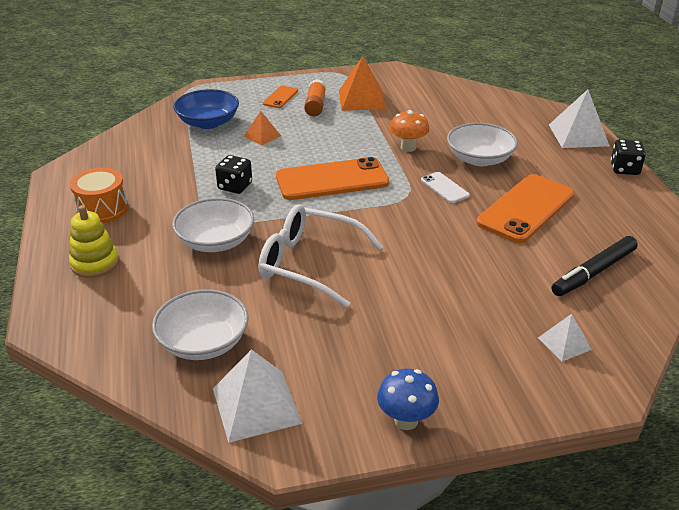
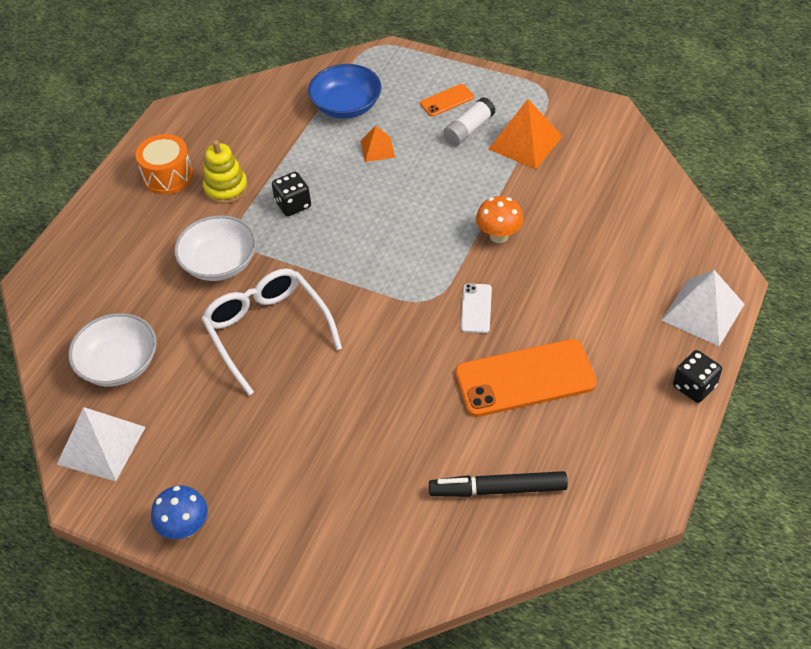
camera: 40 degrees right, 15 degrees up
(95, 263) = (114, 236): yellow stacking toy -> yellow stacking toy (226, 188)
(315, 105) = (469, 129): orange glue stick -> white glue stick
(332, 180) = (383, 241): orange phone -> none
(479, 159) = (553, 289): white bowl -> none
(564, 343) = (381, 543): white pyramid -> none

